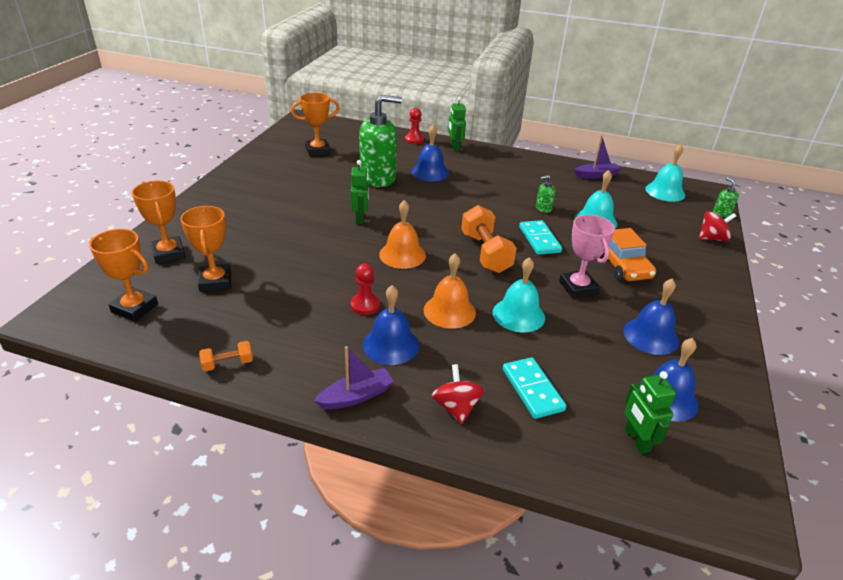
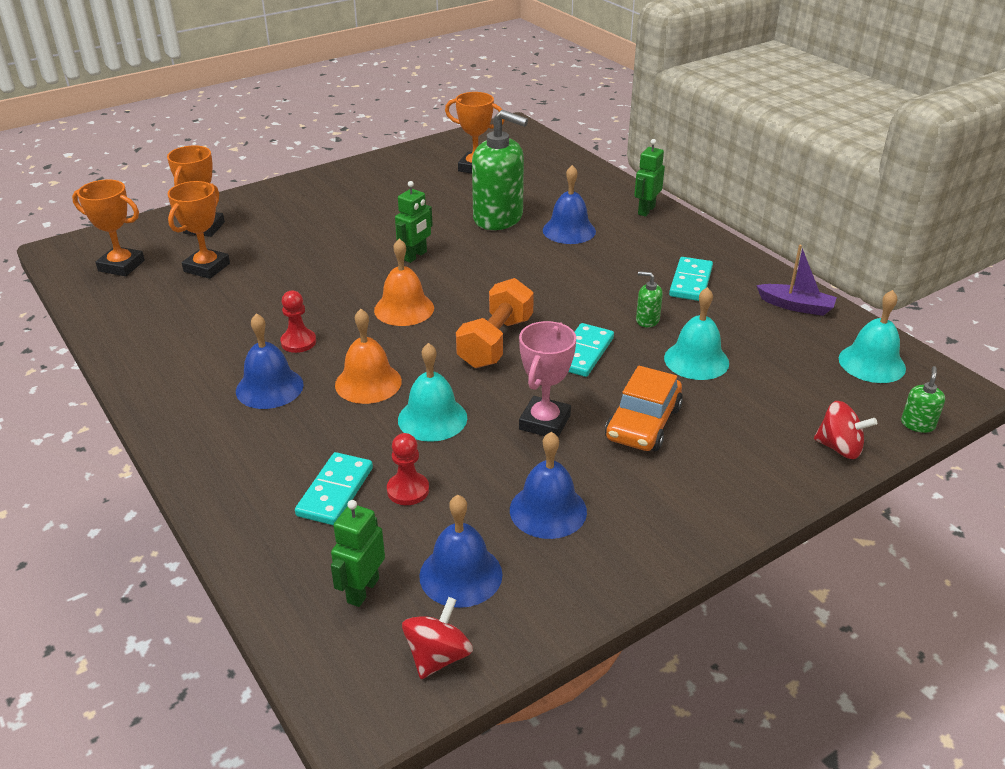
camera: 40 degrees right, 0 degrees up
(135, 308) = (121, 266): orange trophy -> orange trophy turned 45 degrees counterclockwise
(228, 364) = (126, 341): orange dumbbell -> none
(356, 396) = (180, 416): purple boat -> none
(414, 140) = (608, 186): red pawn -> red pawn (408, 490)
(456, 407) = (245, 468): red spinning top -> red spinning top (438, 656)
(533, 180) = (690, 282): none -> turquoise domino

